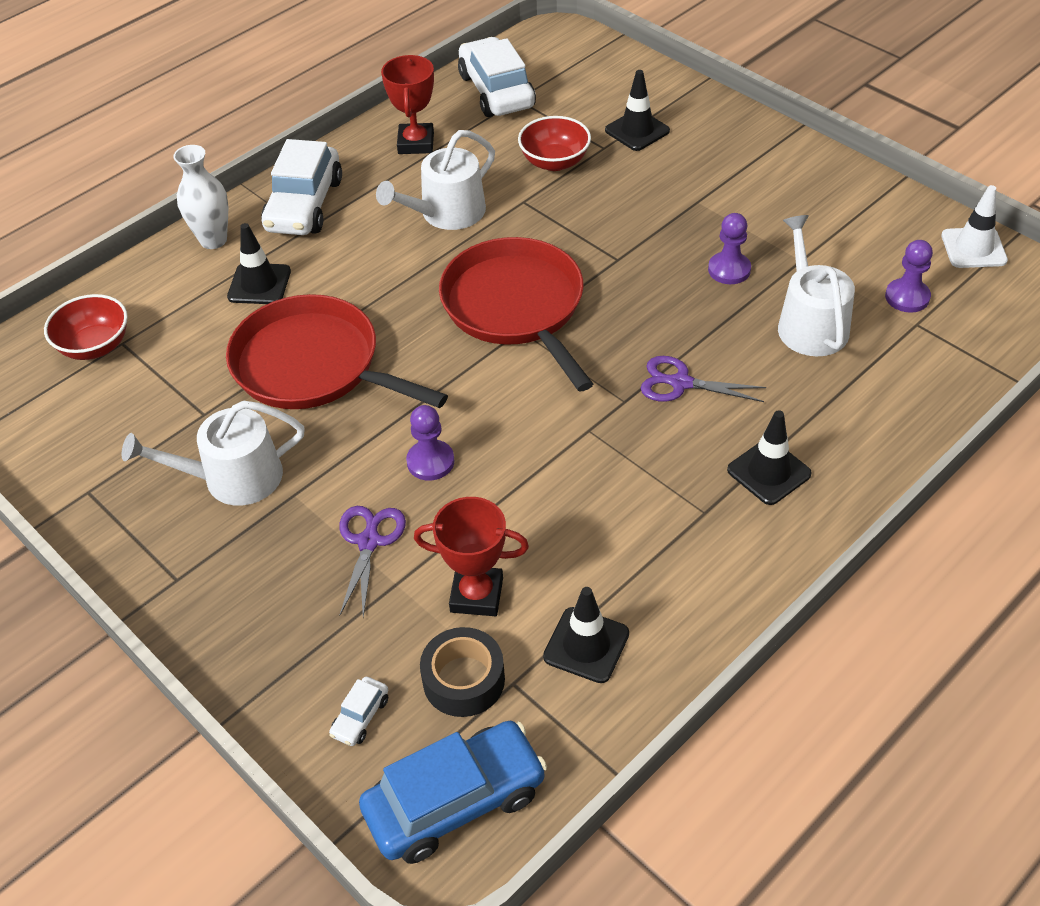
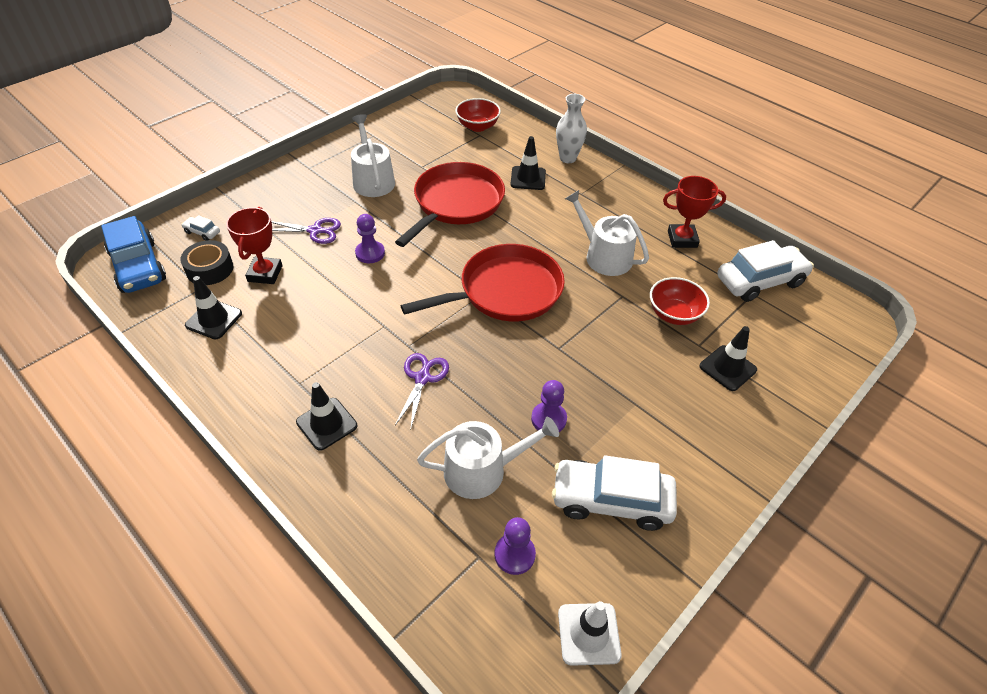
camera: 85 degrees right, 0 degrees up
(304, 205) = (605, 191): white car -> white car (611, 500)

